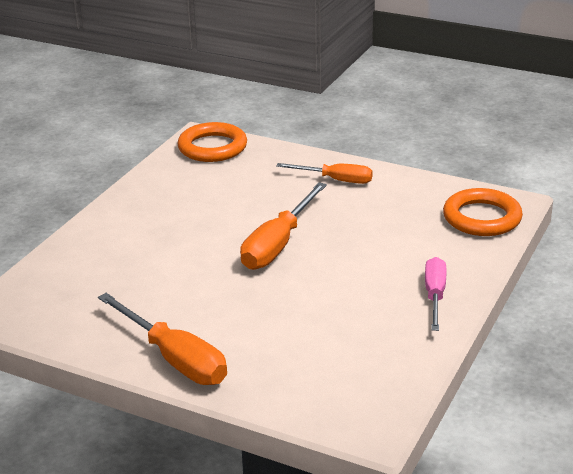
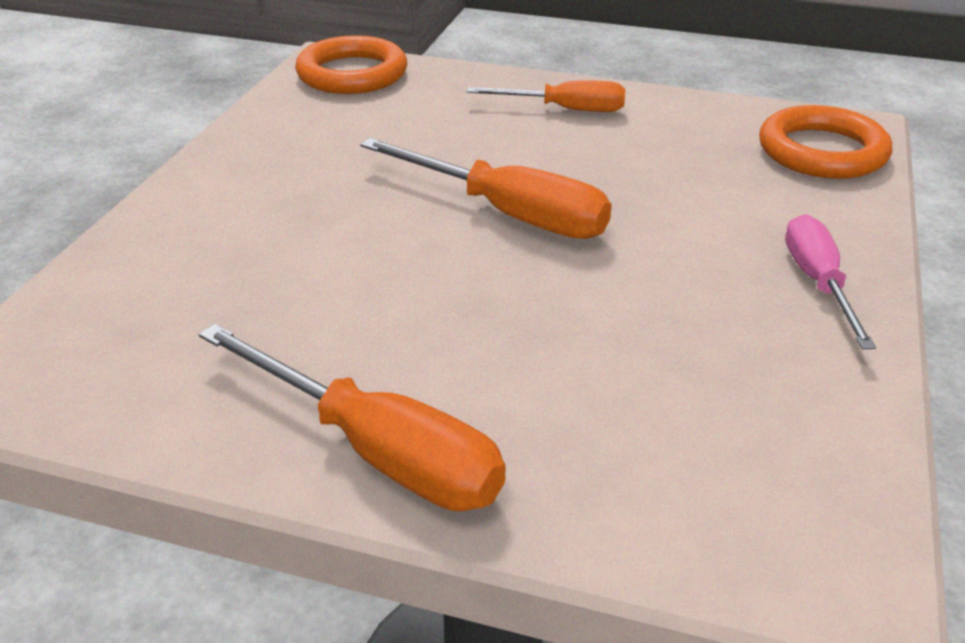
camera: 10 degrees left, 5 degrees up
(278, 244) = (508, 214): orange screwdriver -> orange screwdriver turned 75 degrees counterclockwise

